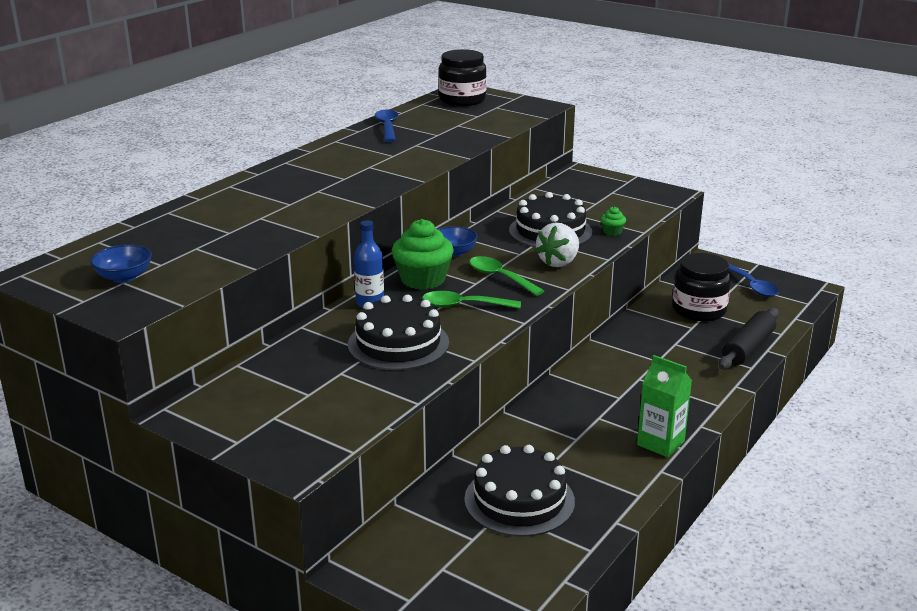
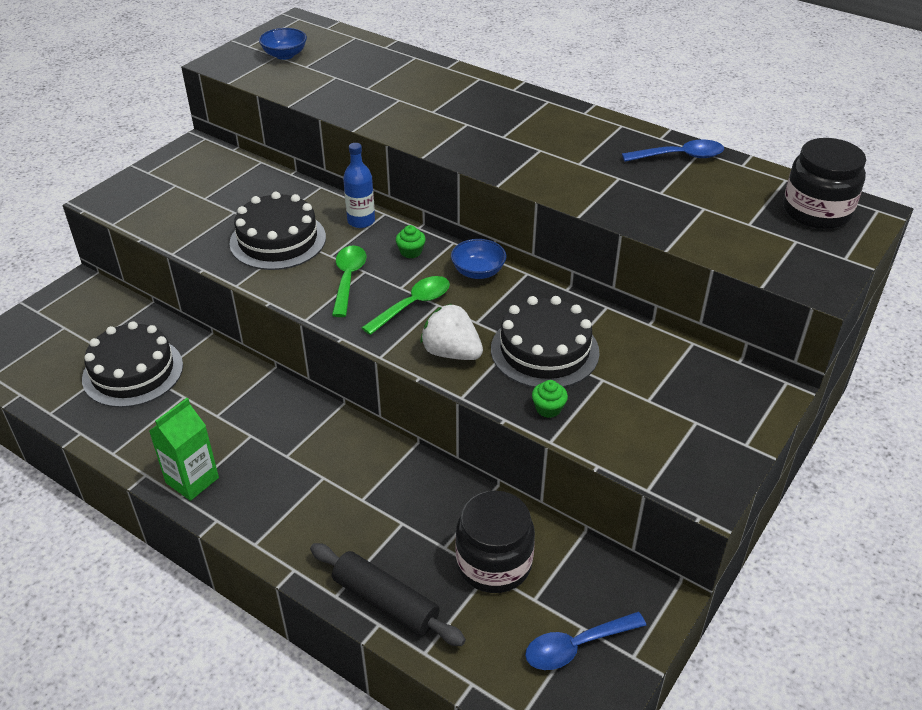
camera: 90 degrees right, 15 degrees up
(423, 279) = (411, 252): green cupcake -> green cupcake, size x0.46

